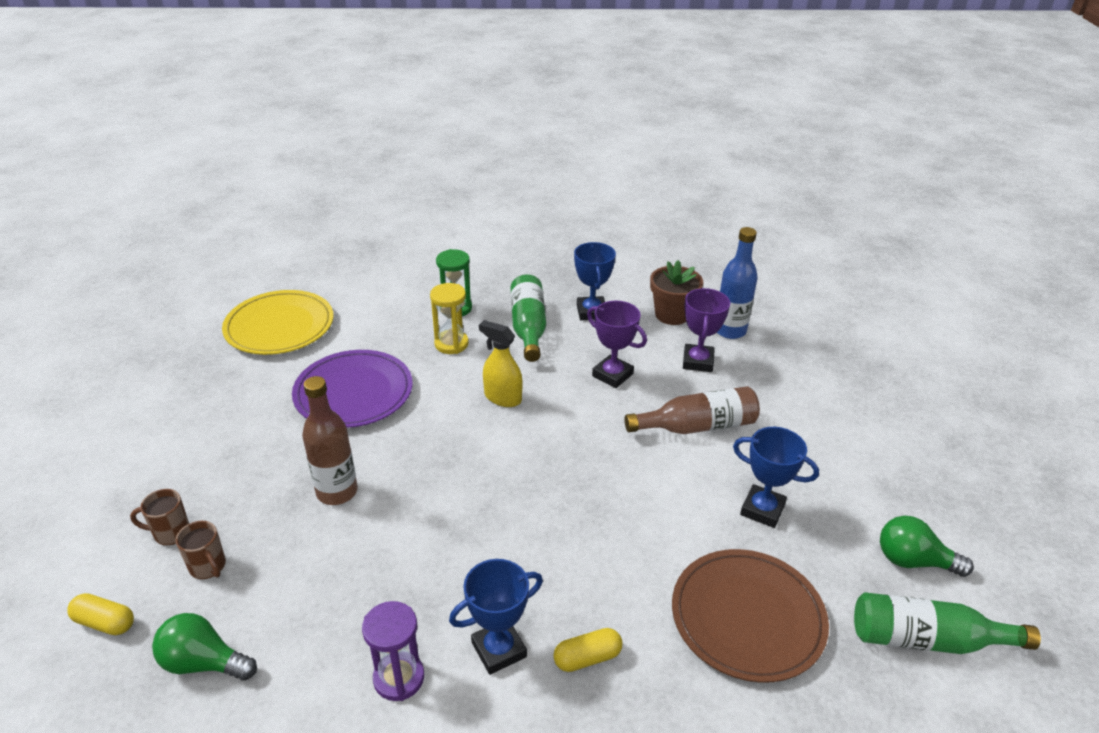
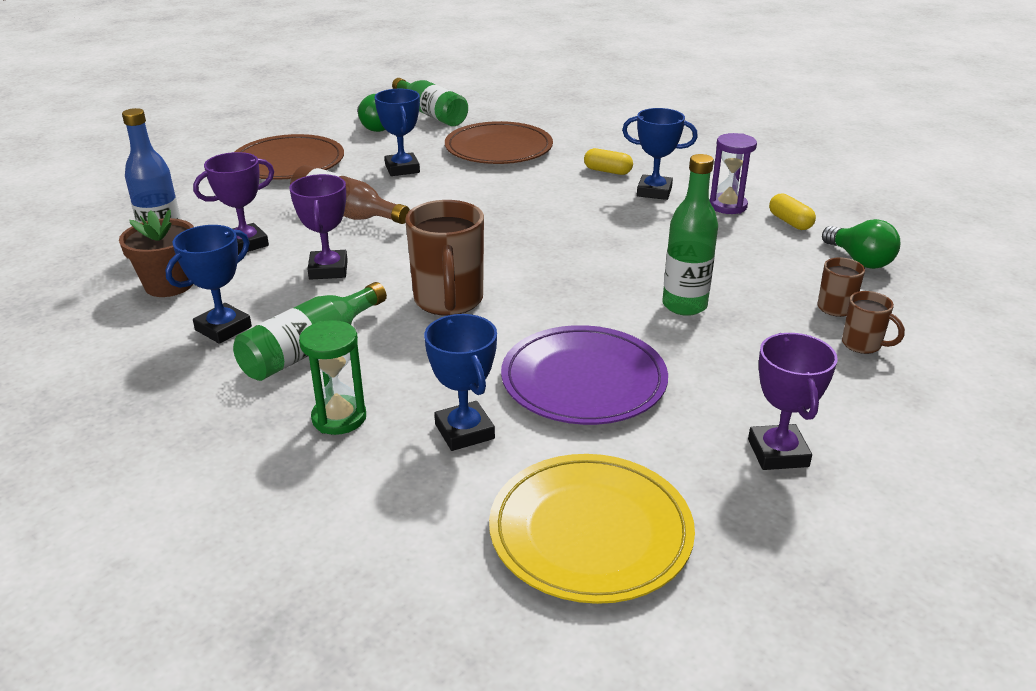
camera: 135 degrees left, 5 degrees down
(105, 622) = (938, 311): yellow capsule -> yellow capsule (790, 222)
(203, 410) = (778, 453): none -> purple trophy
(337, 492) = (684, 305): brown bottle -> green bottle
(387, 334) = (464, 431): none -> blue trophy
(451, 344) = (414, 376): yellow hourglass -> none
(502, 397) = (448, 301): yellow spray bottle -> brown mug
(852, 450) = (288, 163): none -> brown plate

